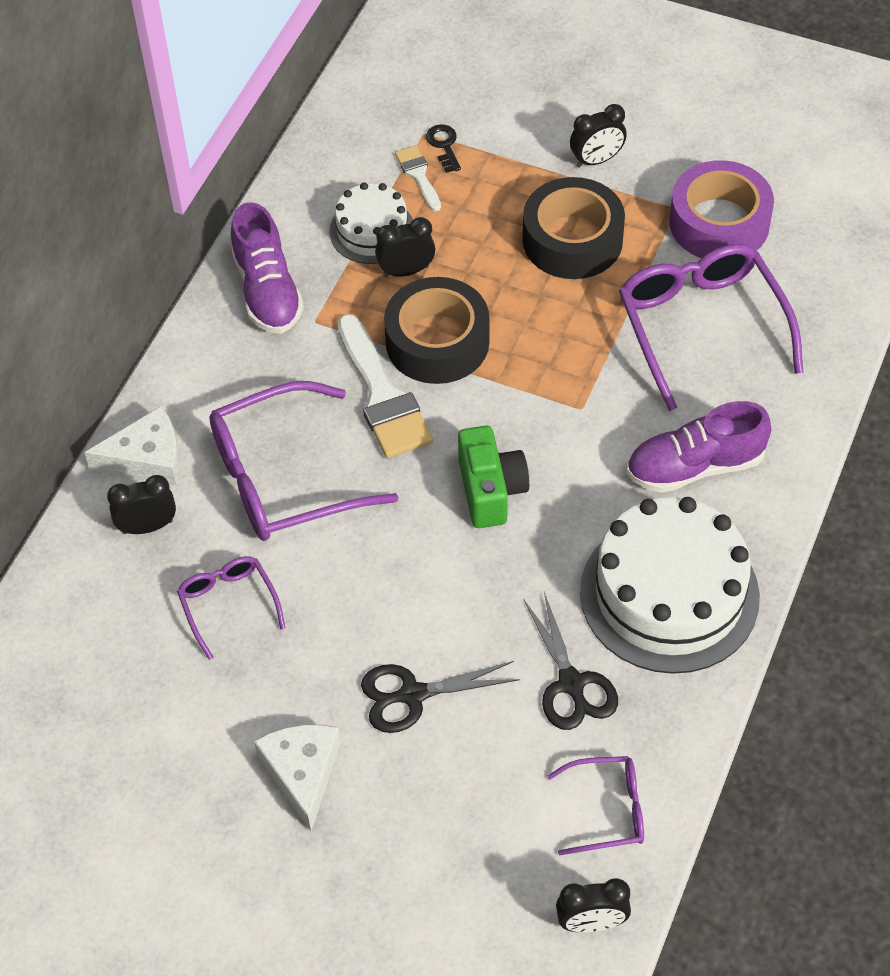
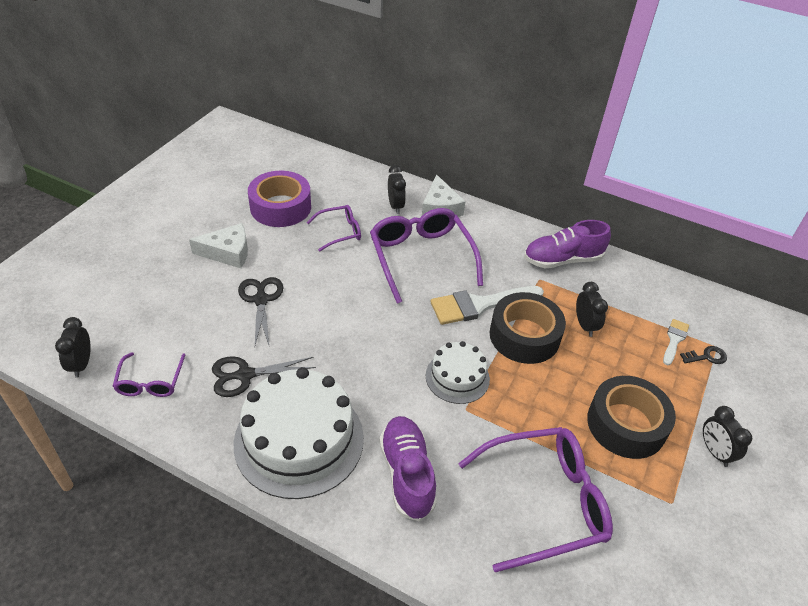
camera: 90 degrees right, 10 degrees down
(372, 231) = (618, 311): white cake -> white cake (457, 377)
(418, 175) = (674, 340): white brush -> white brush turned 45 degrees counterclockwise
(490, 490) = (400, 351): green camera -> none
(719, 223) = (661, 535): purple tape -> purple tape (280, 207)

